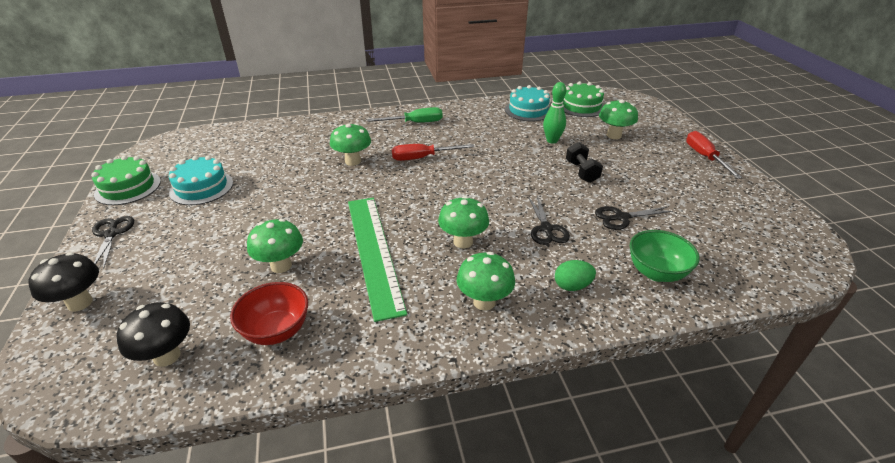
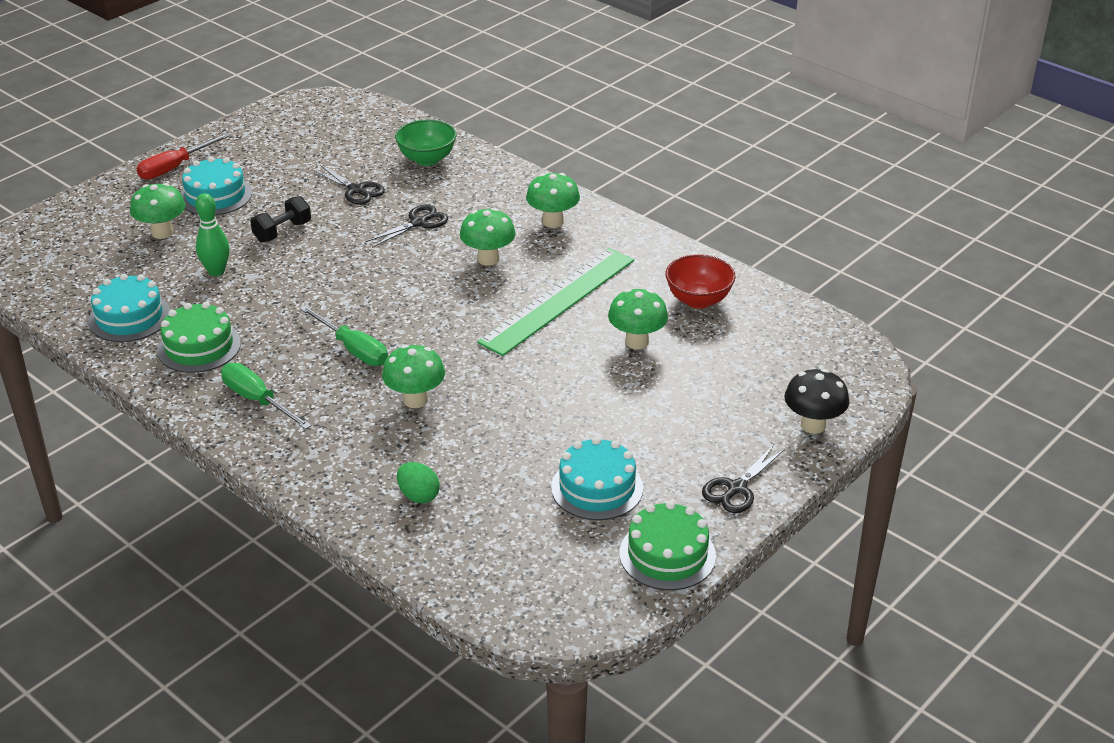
camera: 125 degrees left, 0 degrees up
(167, 356) = (782, 336): black mushroom -> none
(422, 158) = (353, 349): red screwdriver -> green screwdriver
(572, 286) = (487, 190): green egg -> green egg (418, 496)
(581, 106) = (79, 278): green cake -> green cake (199, 347)
(652, 162) = (215, 195): none -> turquoise cake

